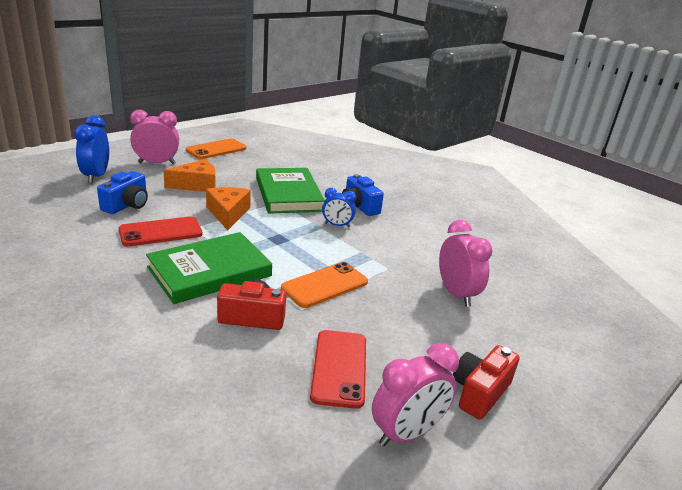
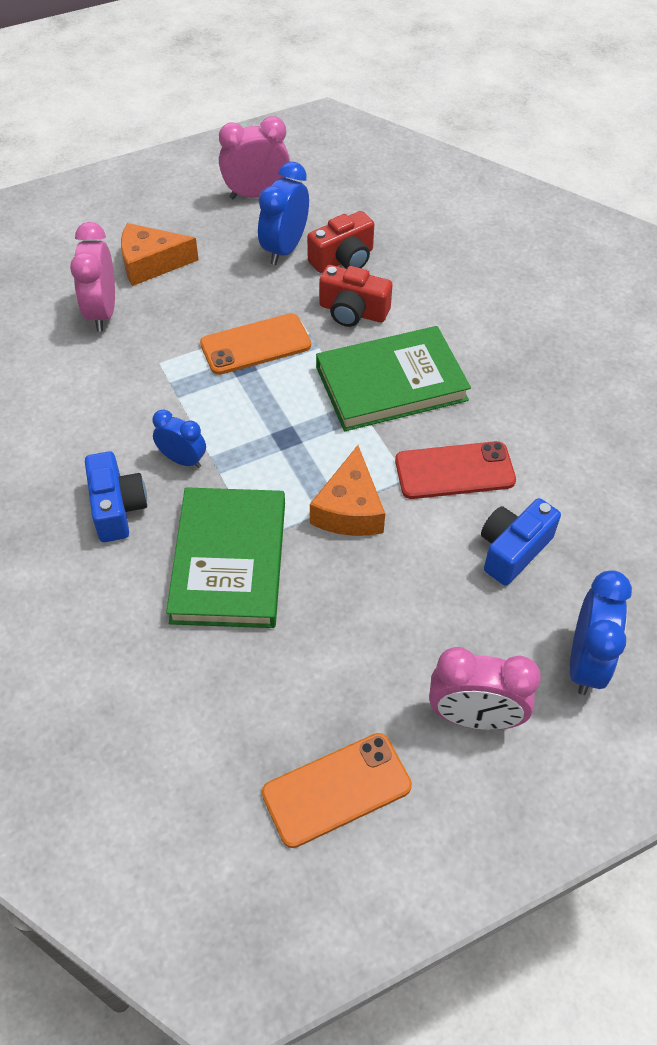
camera: 160 degrees left, 25 degrees up
(196, 185) = (394, 612): orange cheese -> orange cheese (151, 263)
(339, 368) = (284, 249): red phone -> blue clock
(479, 392) = (172, 212): red camera -> red camera (343, 259)

